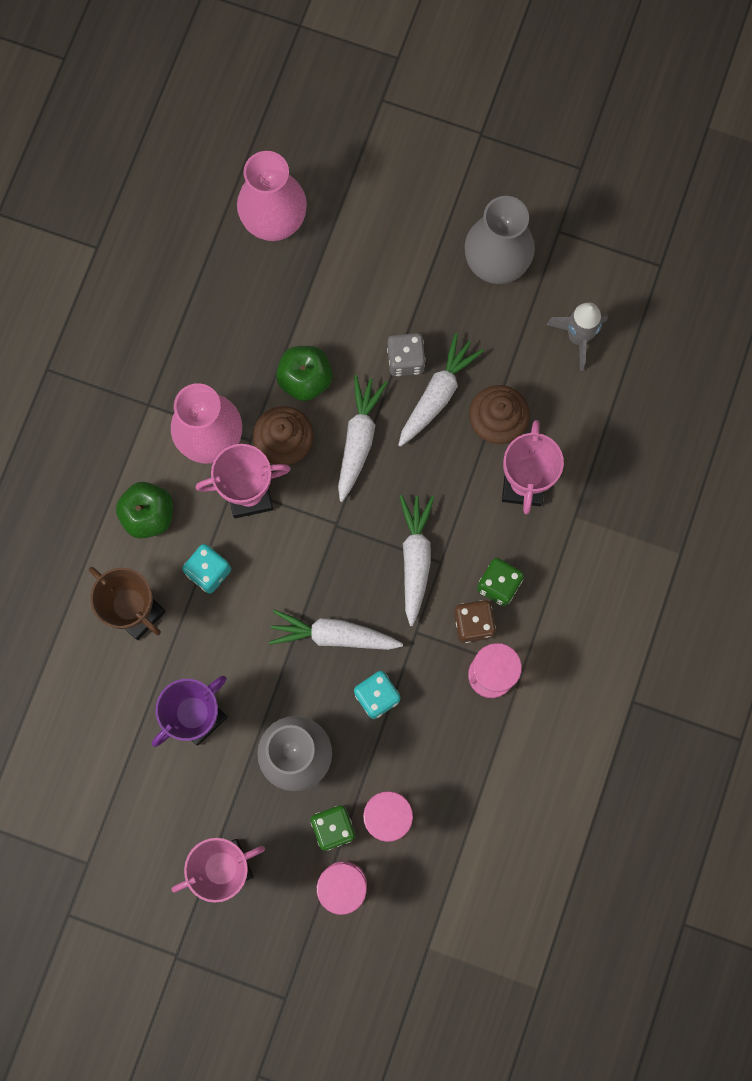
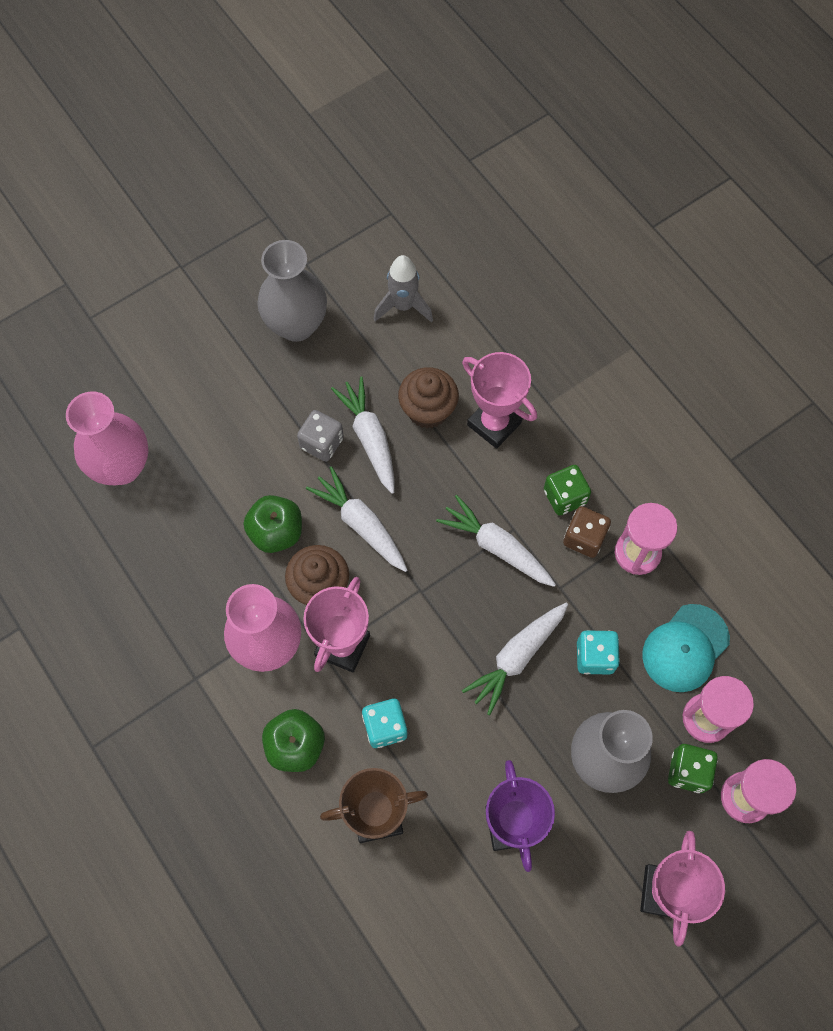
camera: 55 degrees left, 10 degrees down
(435, 764) = (685, 648): none -> turquoise cap

